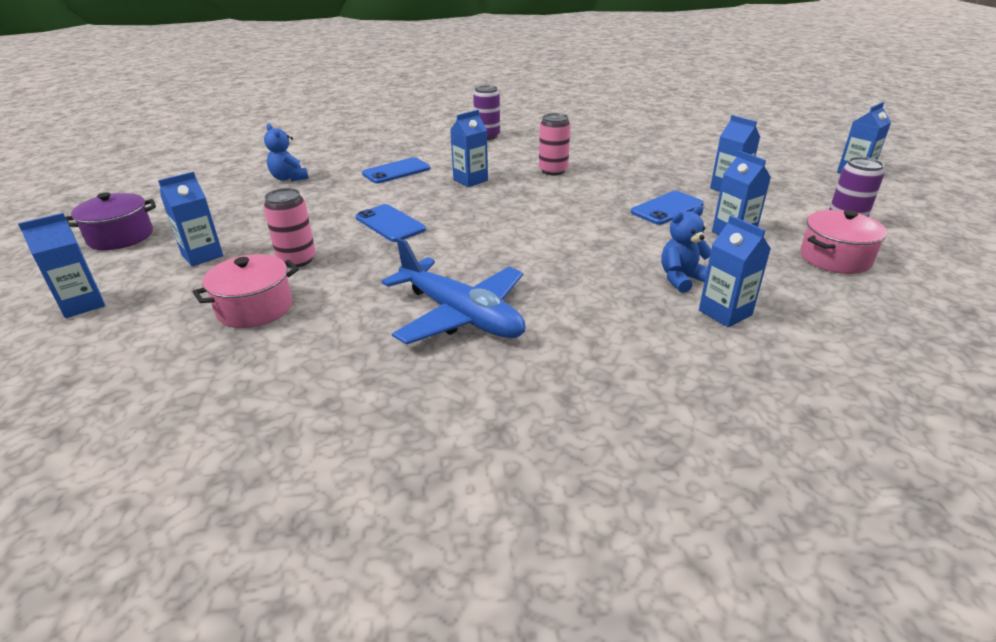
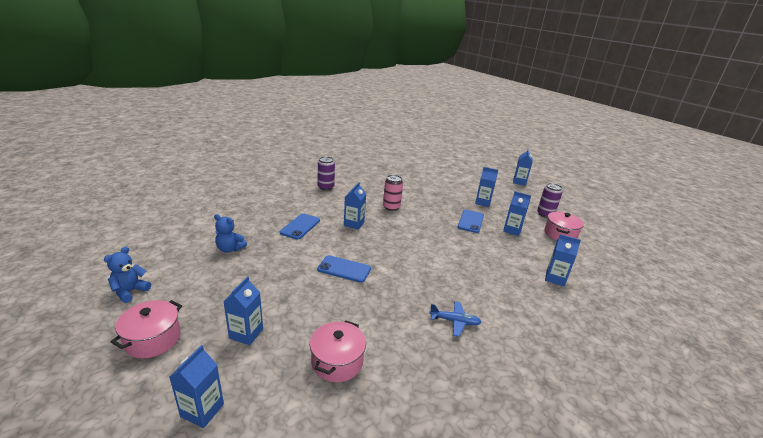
camera: 35 degrees left, 5 degrees down
(121, 237) = (153, 339): purple pot -> pink pot
(297, 260) = (319, 315): pink can -> none
(461, 315) = (455, 321): blue plane -> blue plane, size x0.51
(682, 279) = (520, 264): blue teddy bear -> blue teddy bear (130, 291)

